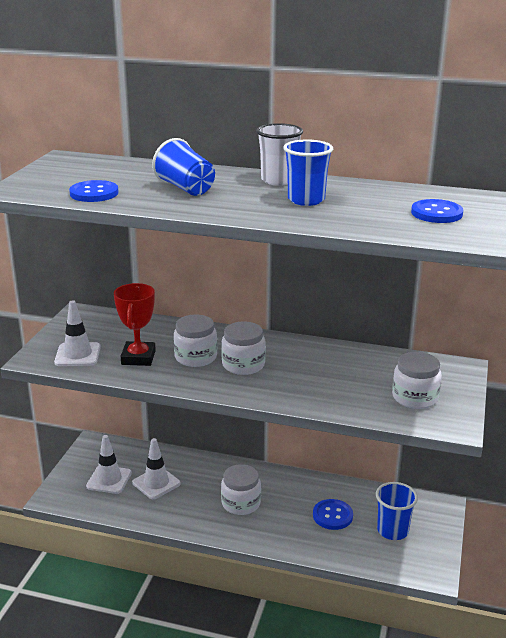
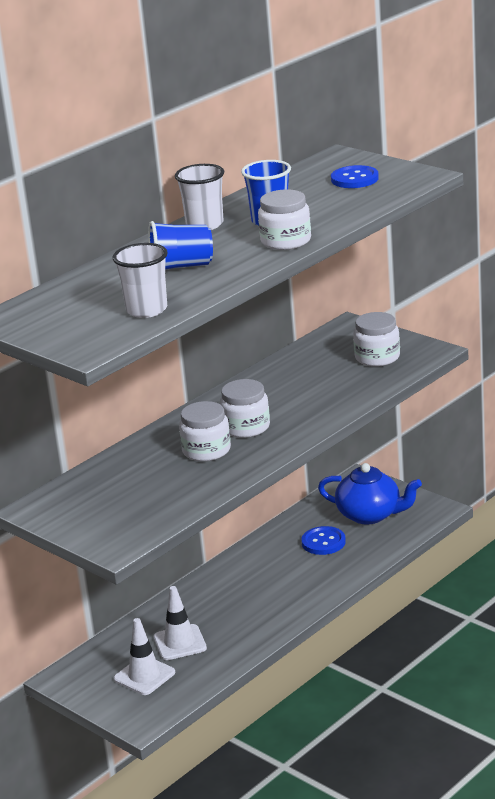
camera: 60 degrees left, 0 degrees up
(78, 355) = (134, 519): white traffic cone -> none
(94, 193) = (146, 310): blue button -> white cup
(138, 357) = (176, 483): red trophy -> none
(241, 503) = (260, 593): white jar -> white jar (286, 241)
(392, 531) = (370, 515): blue cup -> blue teapot

